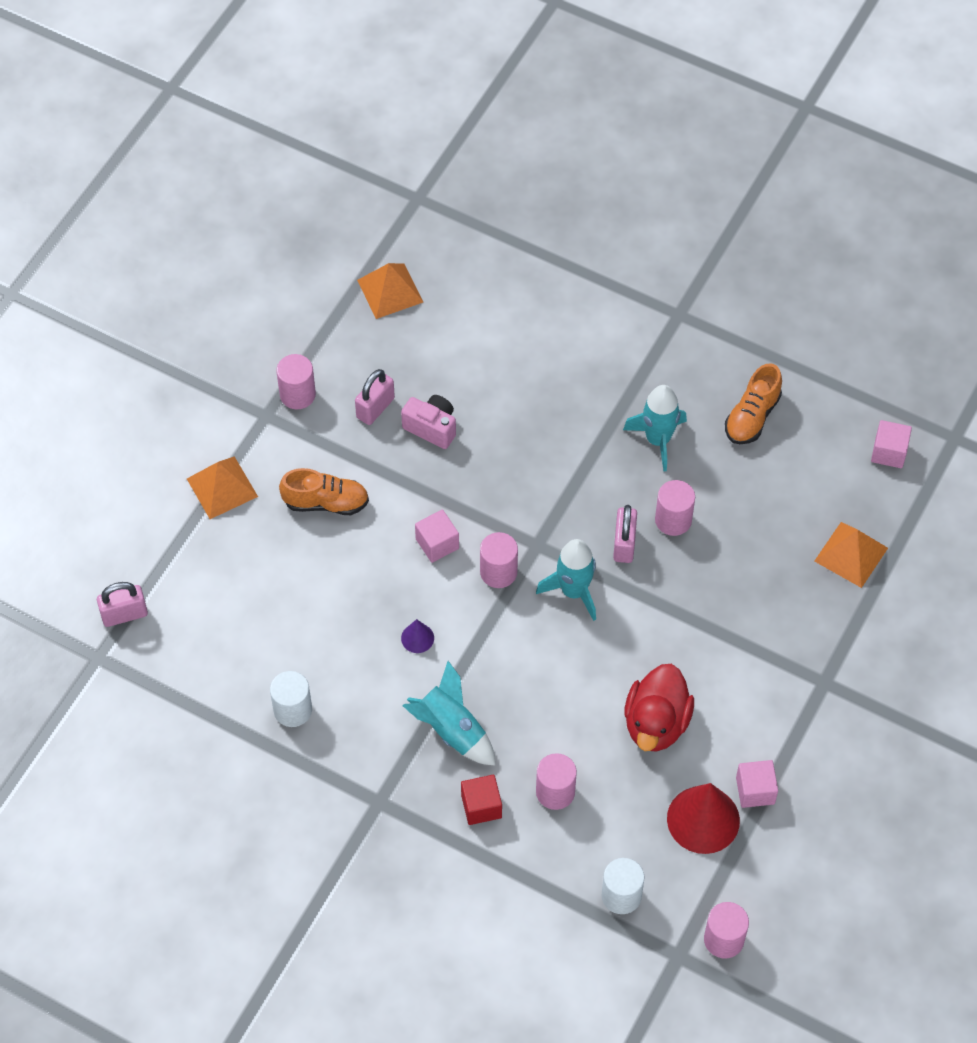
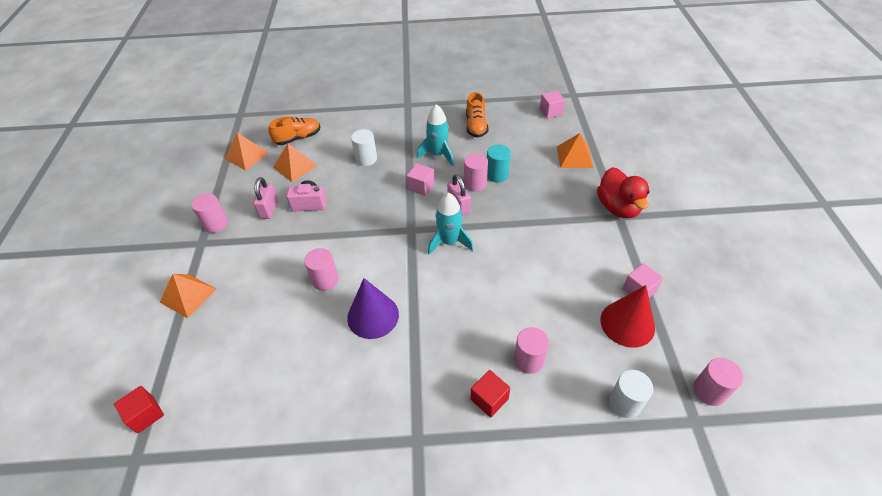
camera: 30 degrees left, 10 degrees down
(124, 614) = (146, 414): pink padlock -> red cube
(292, 710) = (313, 410): white cylinder -> white cylinder (366, 159)
(326, 502) = (265, 270): orange shoe -> orange shoe (298, 138)
(417, 638) = (373, 316): purple cone -> purple cone, size x2.11
(437, 544) = (351, 258): pink cube -> pink cube (421, 186)
(446, 349) = (295, 166): none -> orange pyramid
(451, 730) = (433, 360): turquoise rocket -> none
(498, 572) = (398, 254): pink cylinder -> pink cylinder (325, 280)
(656, 723) = (553, 285): red duck -> red duck (618, 207)
(714, 522) = (497, 175): none -> turquoise cylinder

